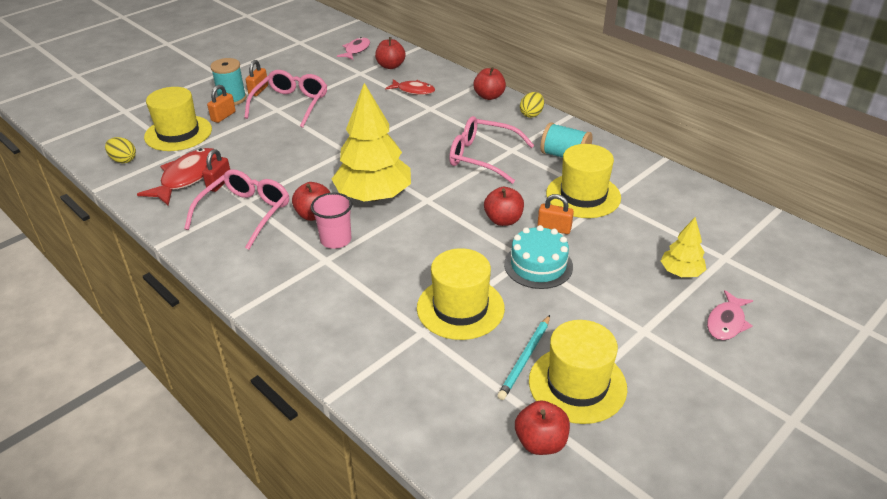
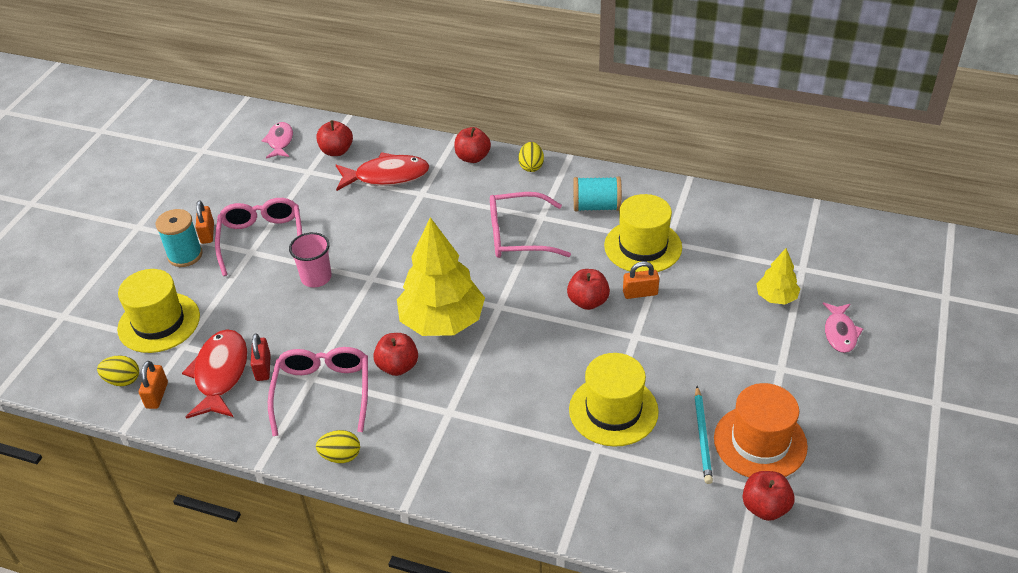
camera: 25 degrees left, 5 degrees up
(219, 260) = (341, 456): none -> yellow egg
(223, 116) = (194, 282): orange padlock -> orange padlock (157, 395)
(336, 240) = (442, 386): pink cup -> pink cup (316, 278)
(413, 90) = (387, 176): red fish -> red fish, size x1.63
(538, 265) = (652, 338): turquoise cake -> none
(577, 384) = (760, 442): yellow hat -> orange hat

